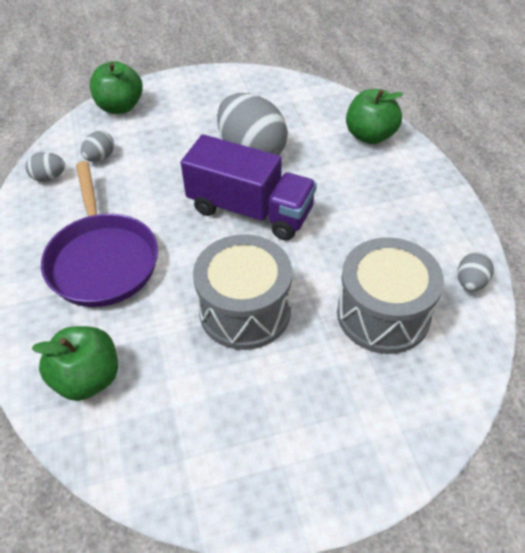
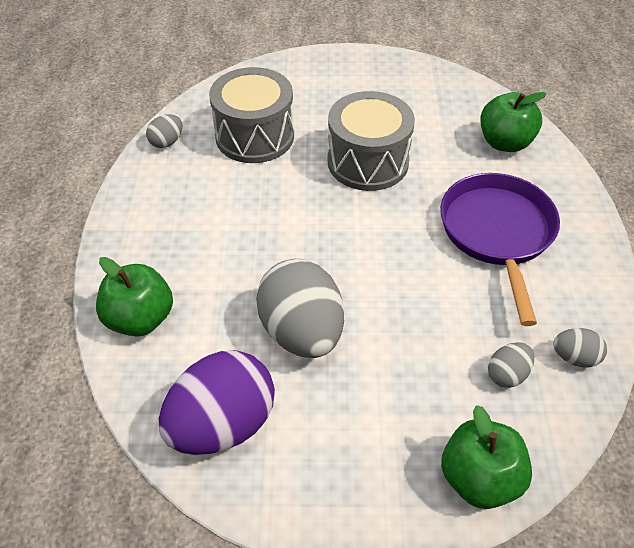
camera: 165 degrees left, 0 degrees up
(250, 210) = (331, 252): purple truck -> none
(280, 99) = (222, 424): none -> purple egg

